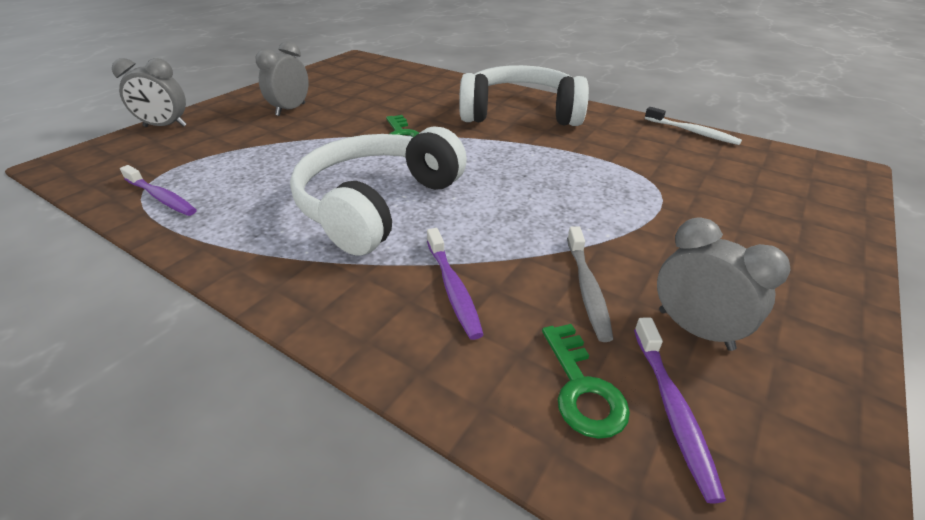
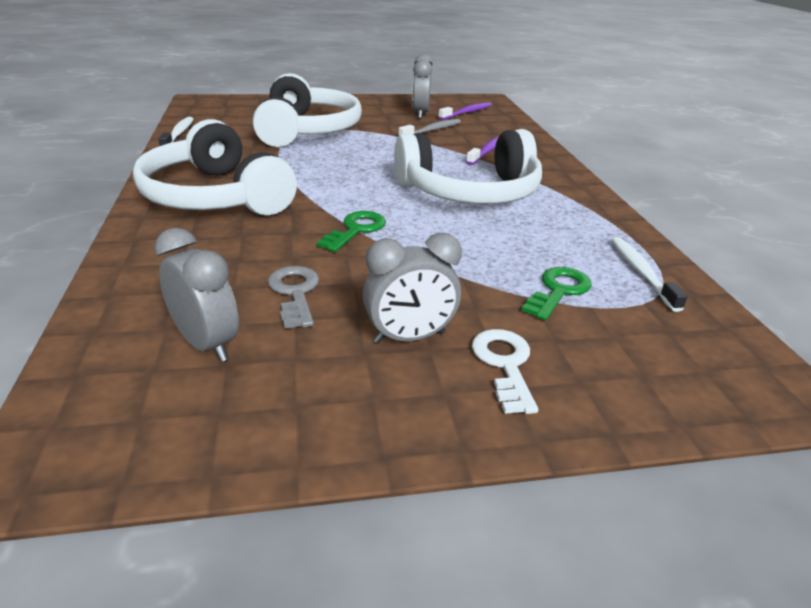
camera: 135 degrees left, 5 degrees down
(161, 197) = (641, 273): purple toothbrush -> white toothbrush
(165, 126) = (623, 407): grey clock -> grey clock (206, 344)
(234, 118) = (505, 364): none -> white key
(370, 101) = (295, 293): none -> grey key
(582, 388) = (485, 123): green key -> green key (558, 291)
(661, 193) = (307, 130): none -> white headphones

